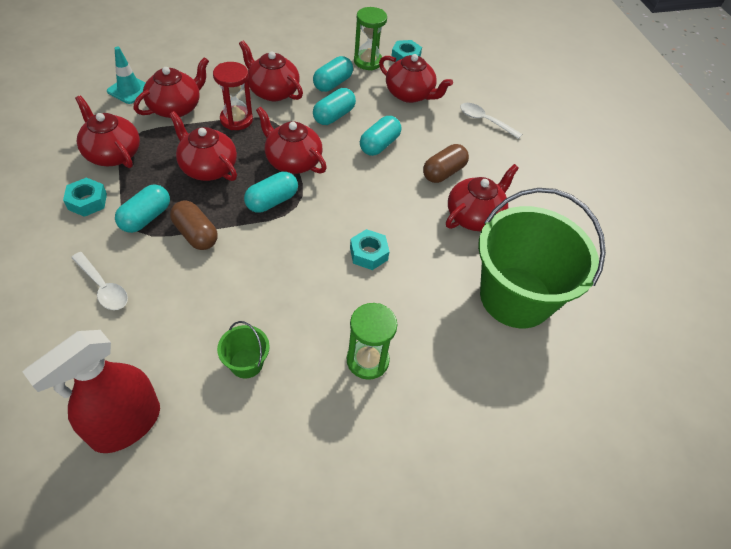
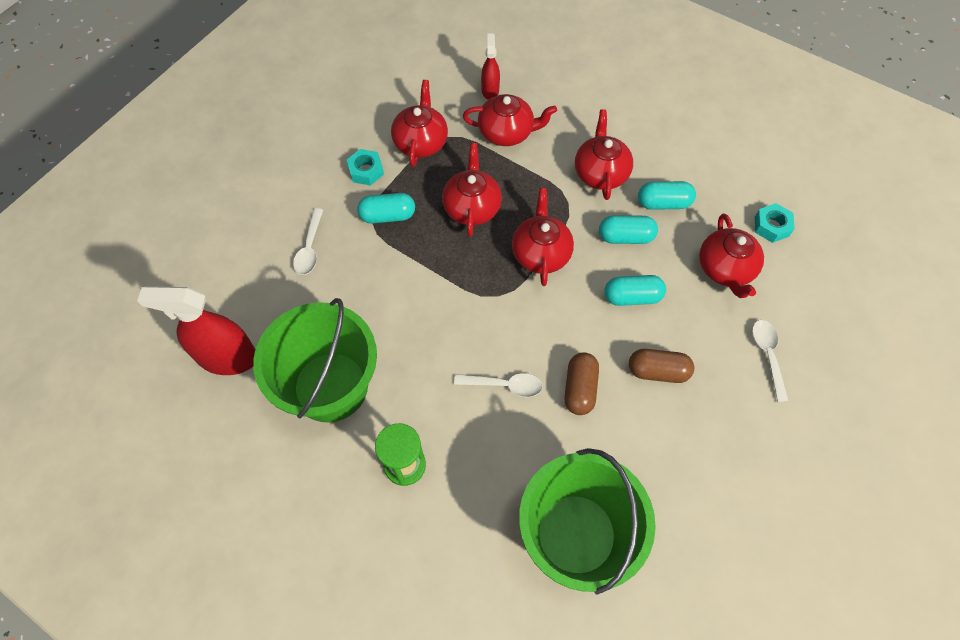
camera: 55 degrees right, 10 degrees up
(129, 90) = (490, 90): turquoise traffic cone -> red spray bottle
(196, 234) = (404, 257): brown capsule -> brown capsule (580, 388)
(236, 120) = (540, 179): red hourglass -> none
(246, 363) = (330, 386): green bucket -> green bucket, size x2.48
(272, 201) = (485, 276): turquoise capsule -> none
(368, 61) = (726, 204): green hourglass -> none
(368, 253) = (505, 385): turquoise nut -> white spoon
(474, 216) = (633, 435): red teapot -> none

